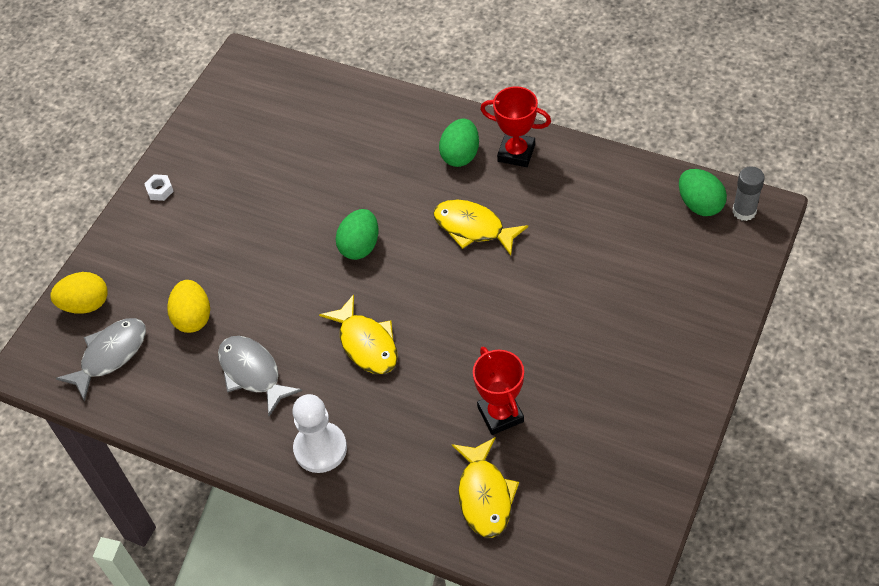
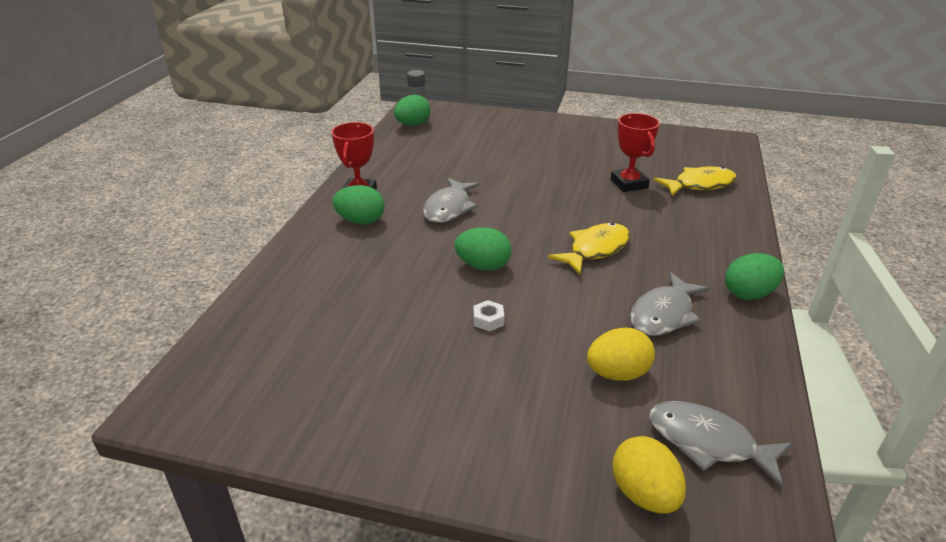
camera: 105 degrees left, 20 degrees down
(160, 190) = (420, 453): white nut -> white nut (488, 320)
(261, 456) = (749, 294): none -> green egg
(320, 448) = (716, 261): white pawn -> none
(473, 228) = (449, 208): yellow fish -> grey fish
(500, 414) = (629, 184): red trophy -> red trophy turned 75 degrees counterclockwise

